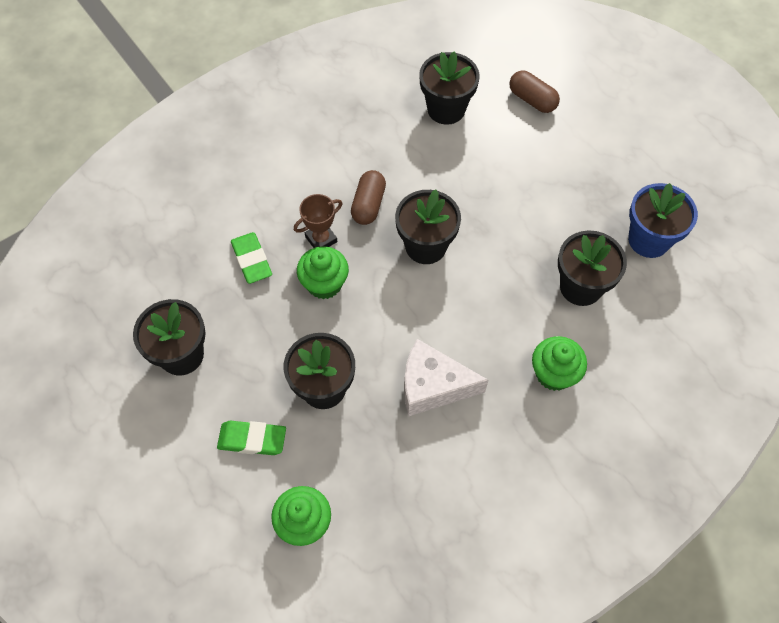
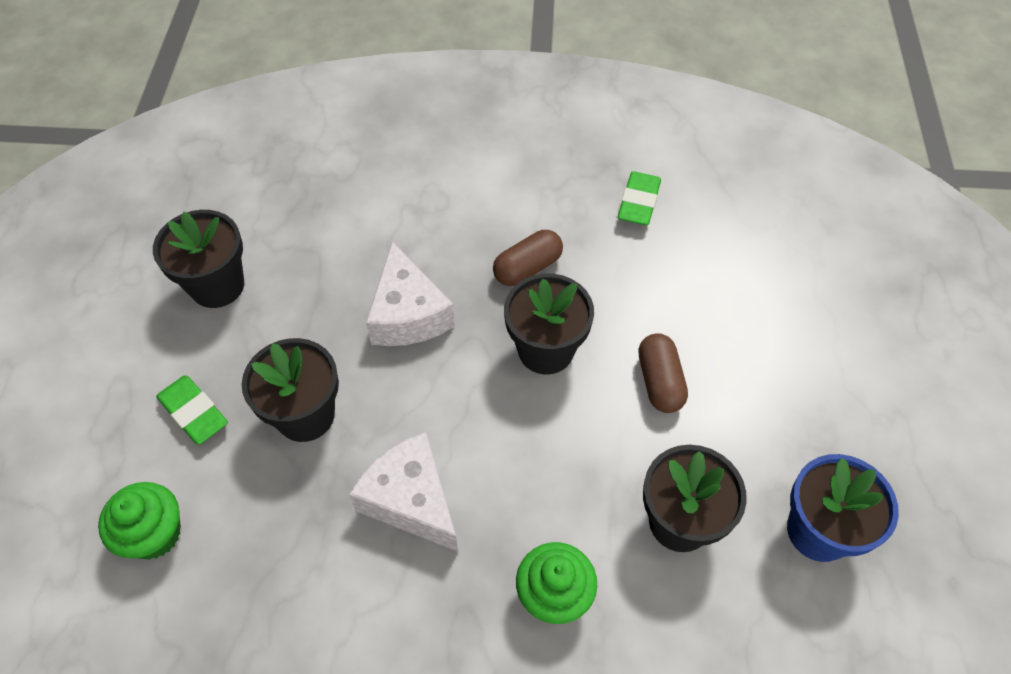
camera: 40 degrees right, 5 degrees down
(252, 260) = (364, 244): green eraser -> green eraser (638, 202)
(321, 239) = (448, 269): brown trophy -> none
(324, 283) = (408, 314): green cupcake -> white cheese
(446, 109) = (704, 226): black flower pot -> none
(532, 100) = (815, 278): brown capsule -> brown capsule (659, 381)

